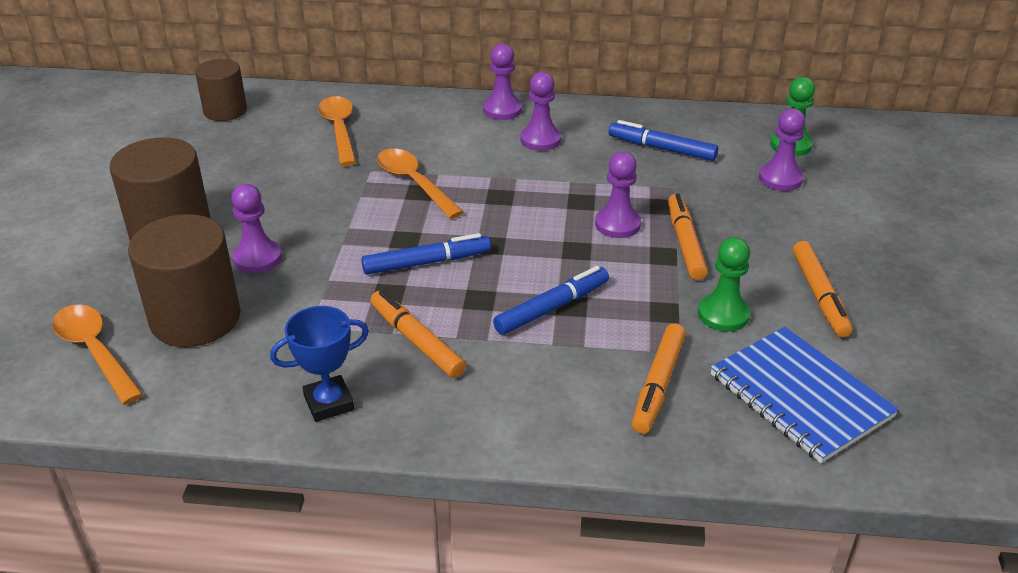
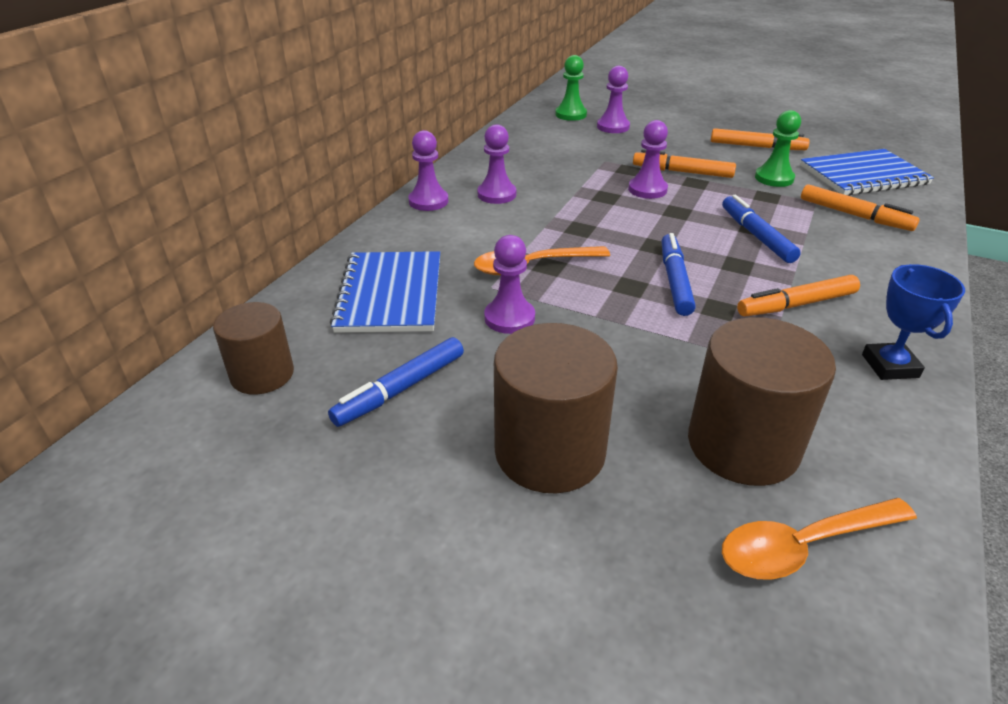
camera: 70 degrees left, 0 degrees up
(257, 258) = (633, 384): purple pawn -> purple pawn (509, 318)
(339, 130) = (390, 294): orange spoon -> blue notebook
(661, 149) = (546, 153): blue marker -> blue marker (400, 389)

